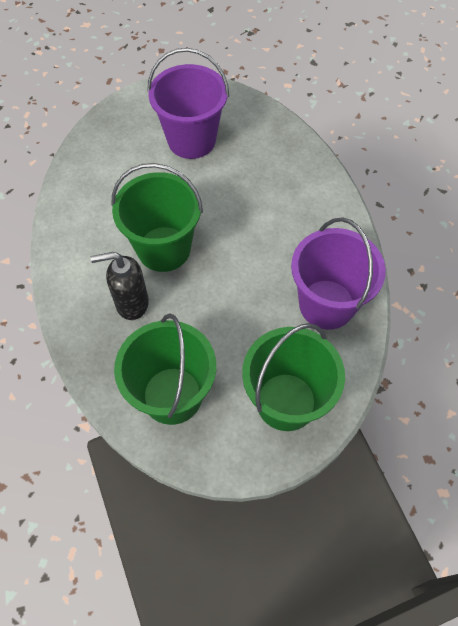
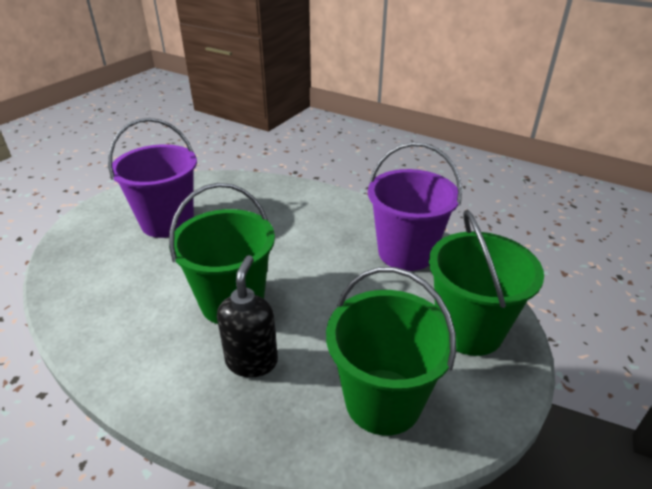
camera: 45 degrees left, 25 degrees down
(131, 303) = (252, 361): black soap dispenser -> black soap dispenser turned 150 degrees clockwise

